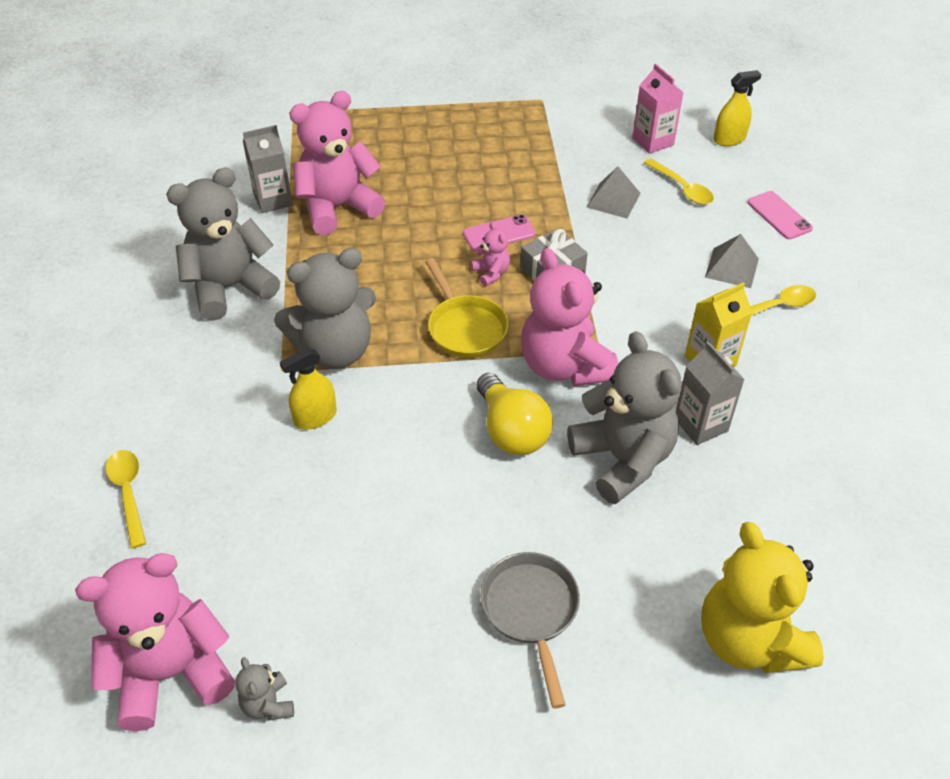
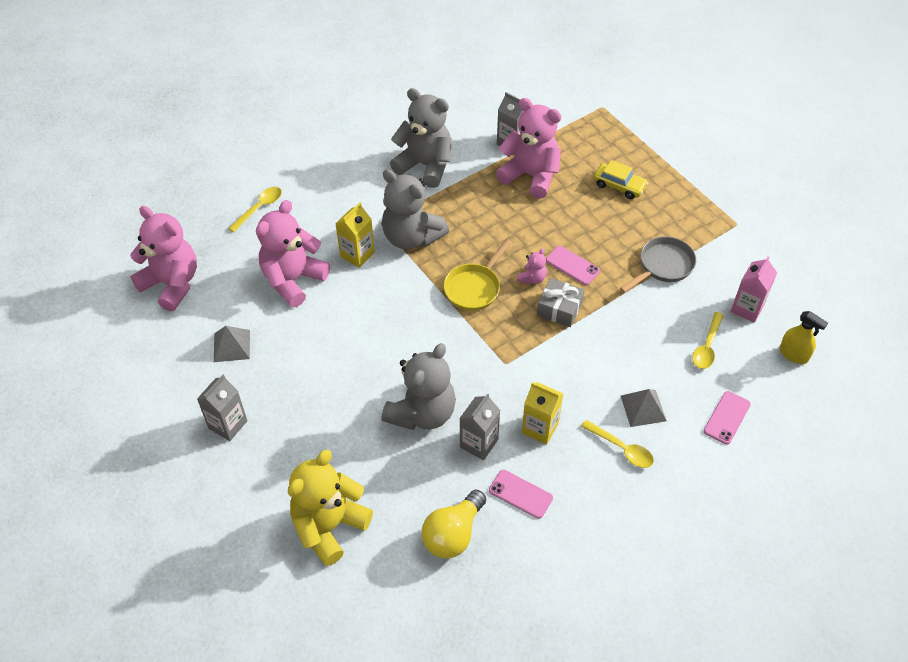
camera: 60 degrees right, 5 degrees up
(268, 704) = (175, 329): grey teddy bear -> none
(315, 417) = (357, 254): yellow spray bottle -> yellow carton
(418, 150) = (619, 185): none -> yellow car
(503, 700) = (228, 424): none -> grey carton
(511, 431) = (408, 348): yellow light bulb -> yellow light bulb (453, 534)
(531, 611) = (288, 413): grey pan -> grey pan (663, 266)
(564, 366) = (478, 352): pink teddy bear -> pink teddy bear (293, 280)
(613, 200) = (659, 312): grey pyramid -> grey pyramid (231, 346)
(794, 418) = (520, 494): none -> pink phone

